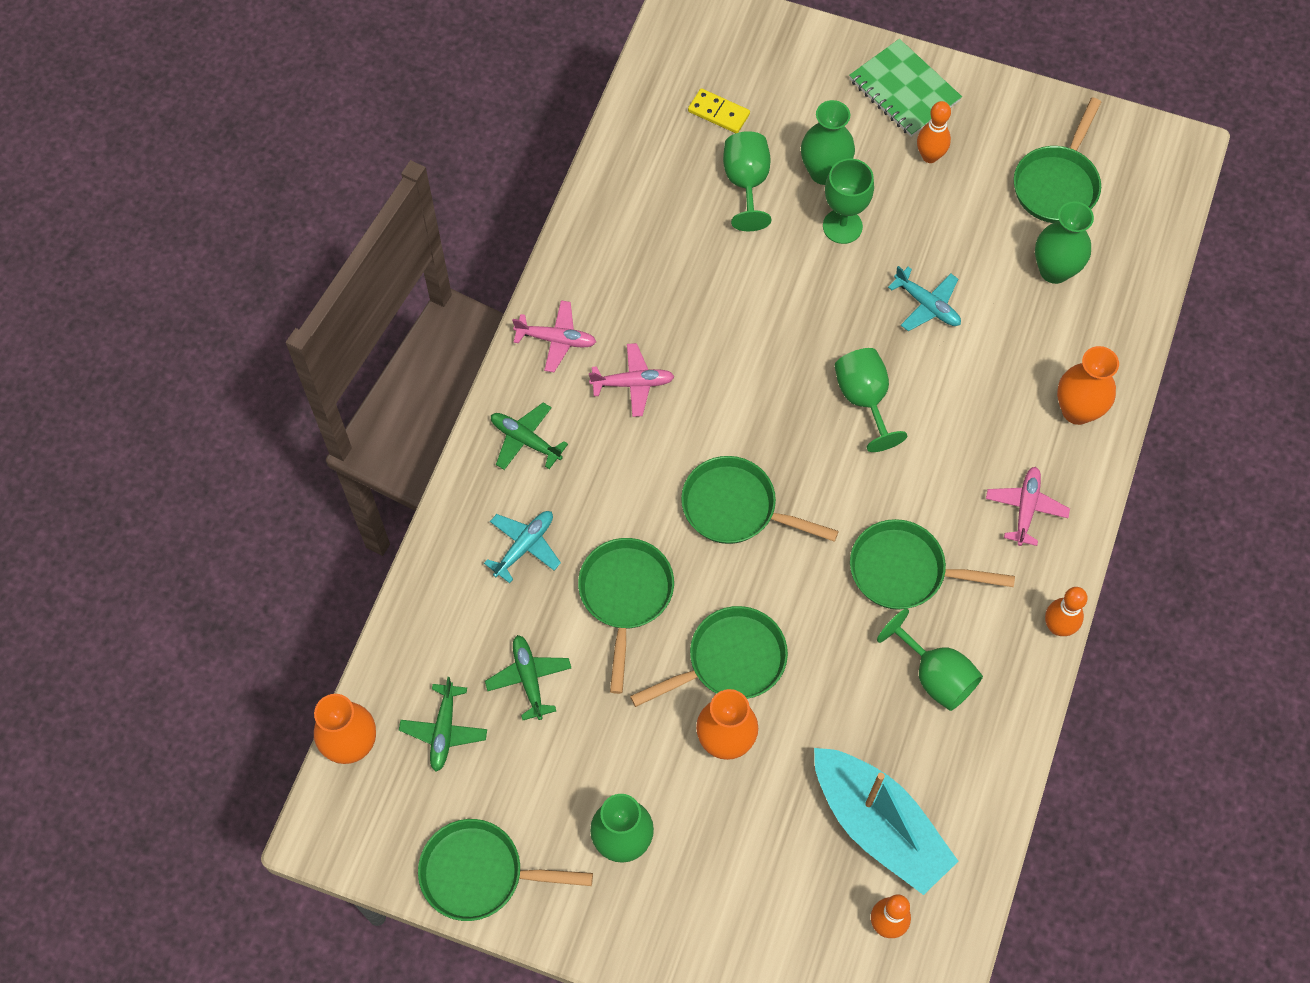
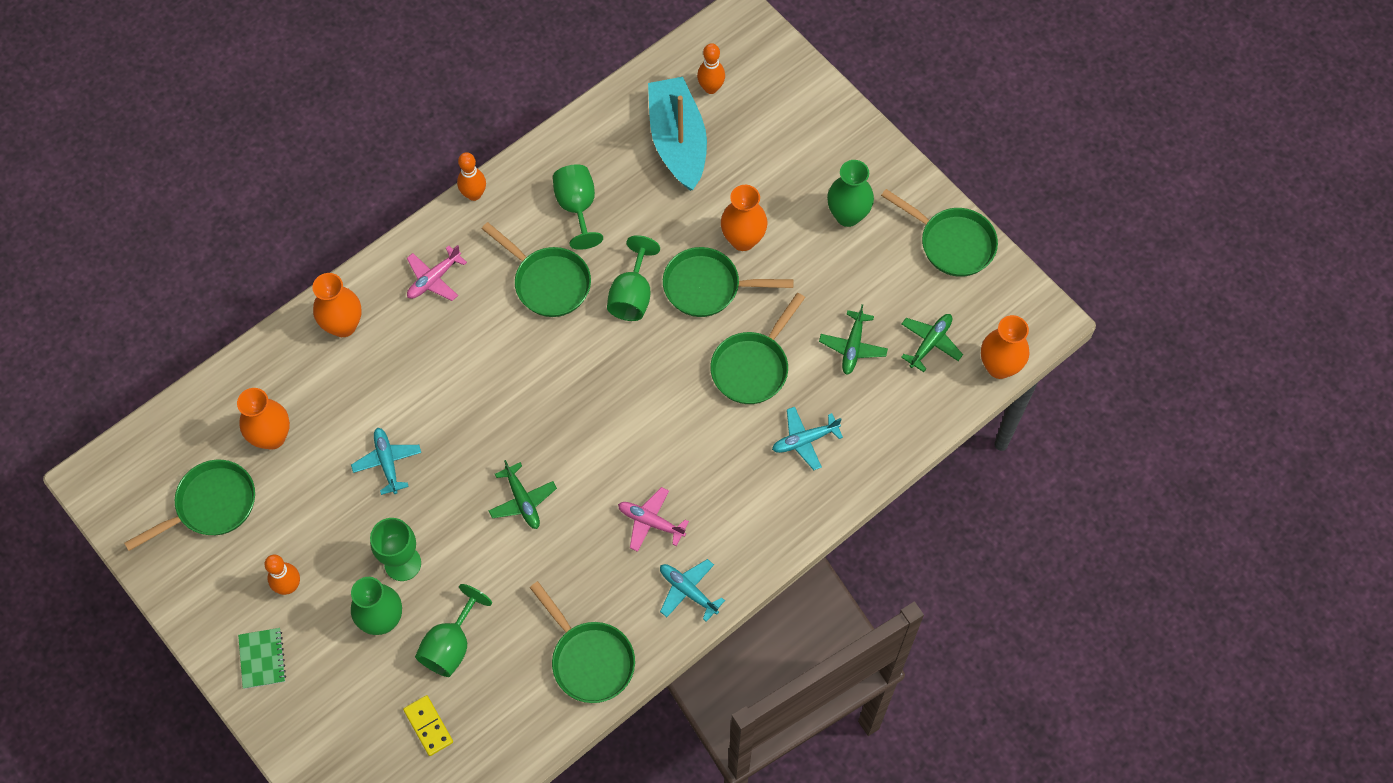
camera: 150 degrees left, 0 degrees up
(525, 440) = (758, 521): green plane -> green plane (522, 501)
(556, 340) = (688, 591): pink plane -> turquoise plane
(735, 507) = (635, 387): green pan -> green pan (589, 660)
(864, 399) = (488, 415): green goblet -> green goblet (632, 295)
(904, 90) = (262, 659): green notebook -> green notebook, size x0.62
(1054, 270) = (272, 437): green vase -> orange vase

